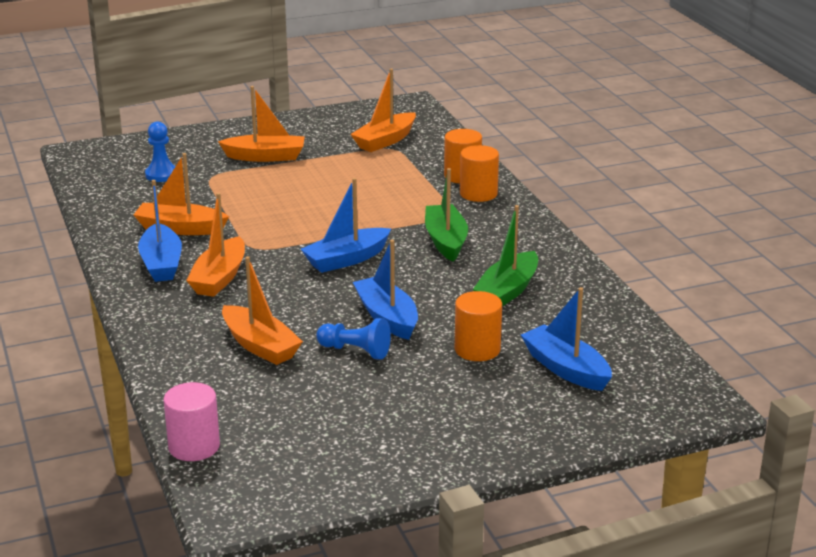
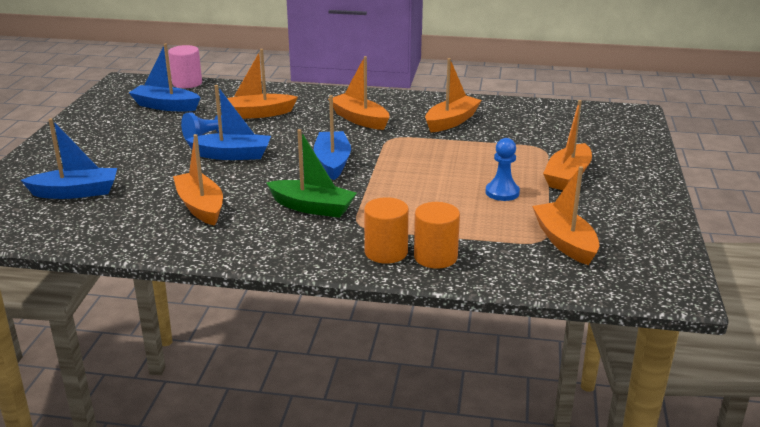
camera: 120 degrees right, 0 degrees up
(161, 174) = (560, 132): blue pawn -> blue pawn (502, 192)
(161, 264) = (402, 108): blue boat -> blue boat (165, 106)
(477, 349) = (148, 171): orange cylinder -> none
(507, 291) = (200, 207): green boat -> orange boat

